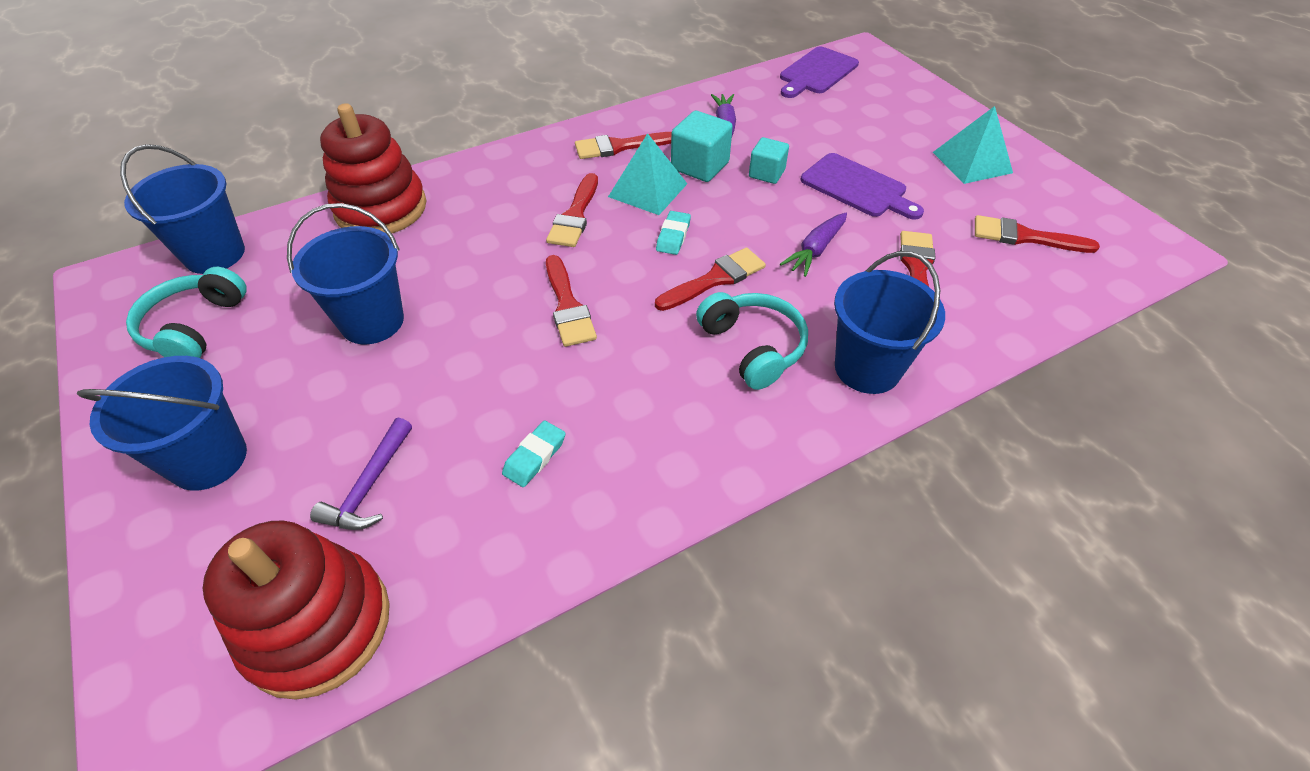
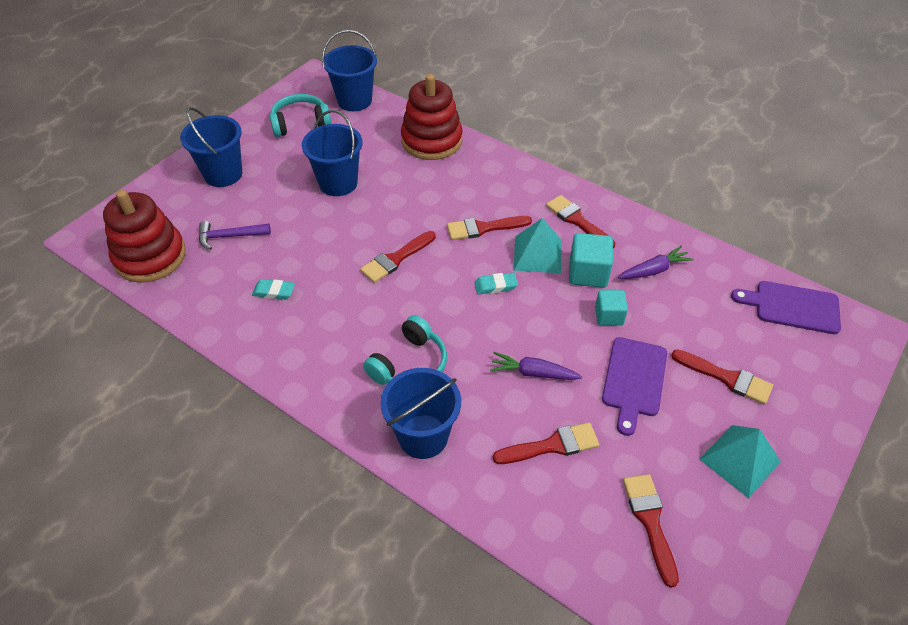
camera: 65 degrees right, 0 degrees up
(715, 279) = (465, 323): red brush -> red brush (727, 378)

